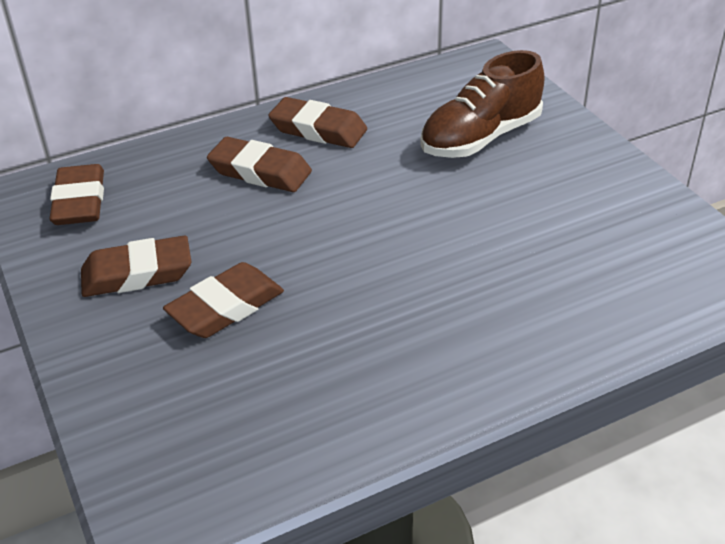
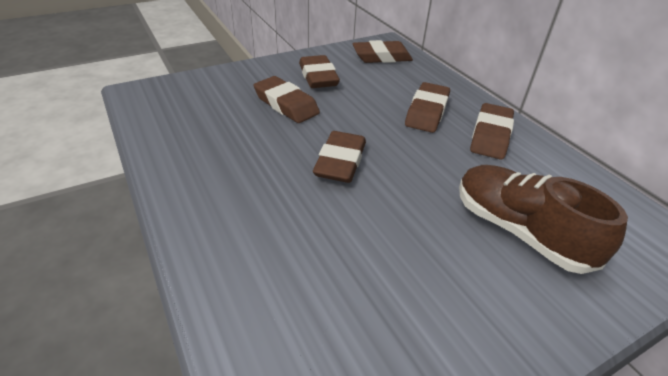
camera: 85 degrees right, 0 degrees up
(376, 251) = (340, 162): none -> brown eraser

